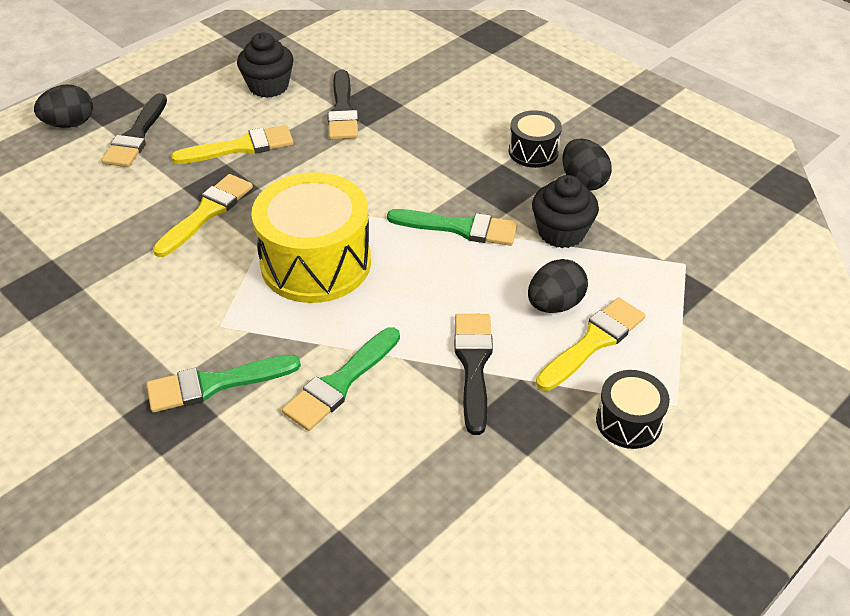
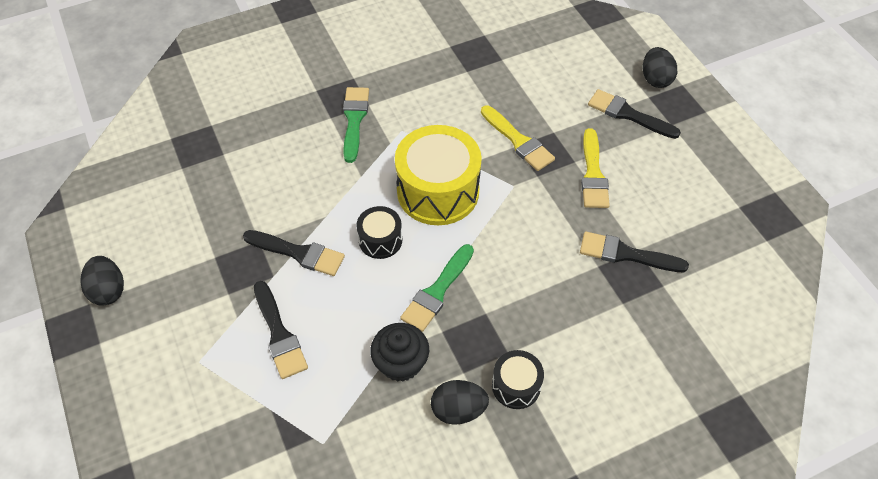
camera: 110 degrees right, 10 degrees up
(268, 86) = (678, 209): black cupcake -> none
(340, 383) = (323, 178): green brush -> none
(554, 304) = (326, 324): black egg -> black egg (108, 290)
(593, 342) = (279, 334): yellow brush -> black brush
(628, 421) = (204, 324): black drum -> black drum (380, 240)

